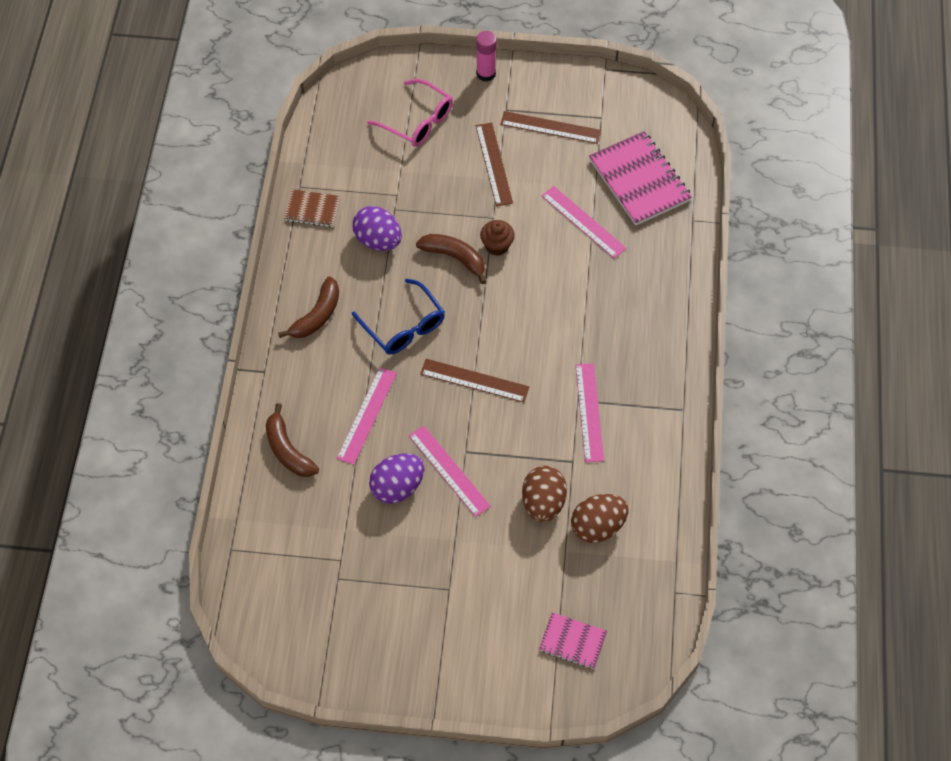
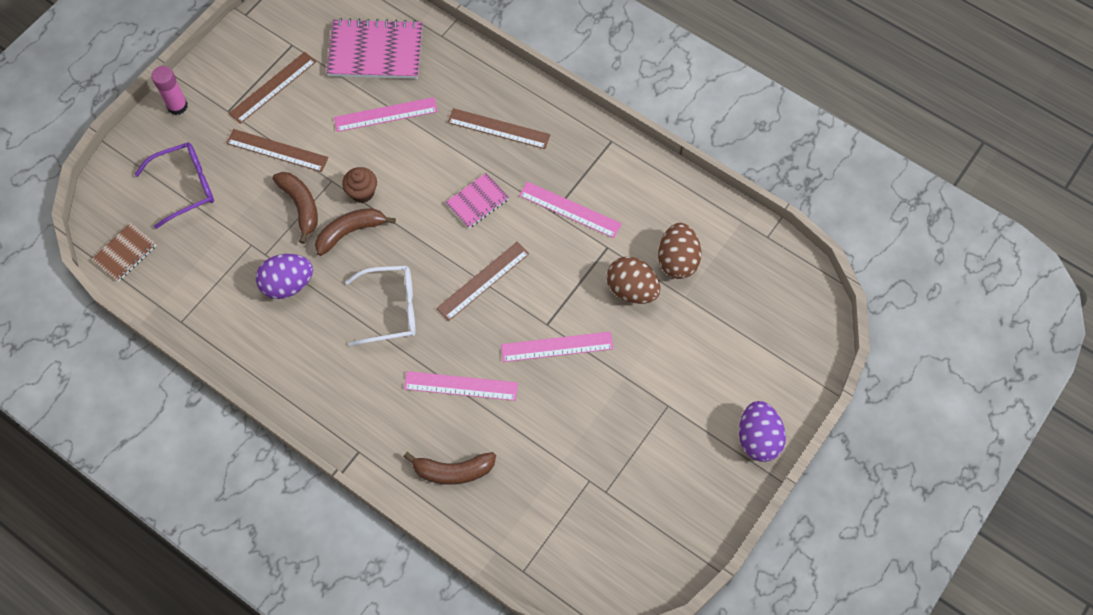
camera: 60 degrees left, 5 degrees up
(312, 209) = (214, 323): brown notebook -> brown notebook (125, 253)
(317, 315) = (330, 376): brown banana -> brown banana (301, 206)
(367, 415) = (461, 386): pink ruler -> pink ruler turned 45 degrees counterclockwise
(397, 487) = (547, 397): purple egg -> purple egg (758, 438)
(404, 326) = (391, 309): blue glasses -> white glasses
(418, 121) = (185, 186): pink glasses -> purple glasses
(572, 641) = (768, 335): pink notebook -> pink notebook (477, 202)
(631, 314) = (498, 128): none -> brown ruler

